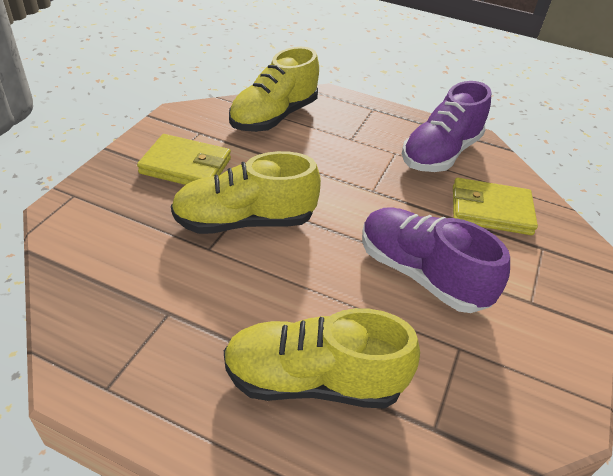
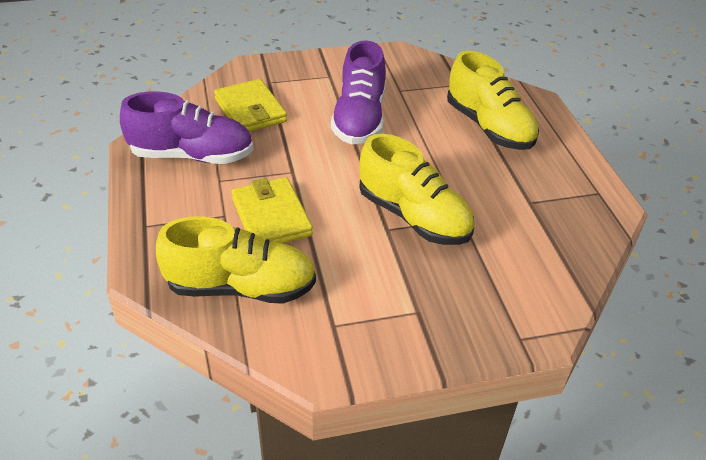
camera: 125 degrees left, 0 degrees up
(186, 166) = (395, 295): yellow wallet -> yellow wallet (271, 217)

